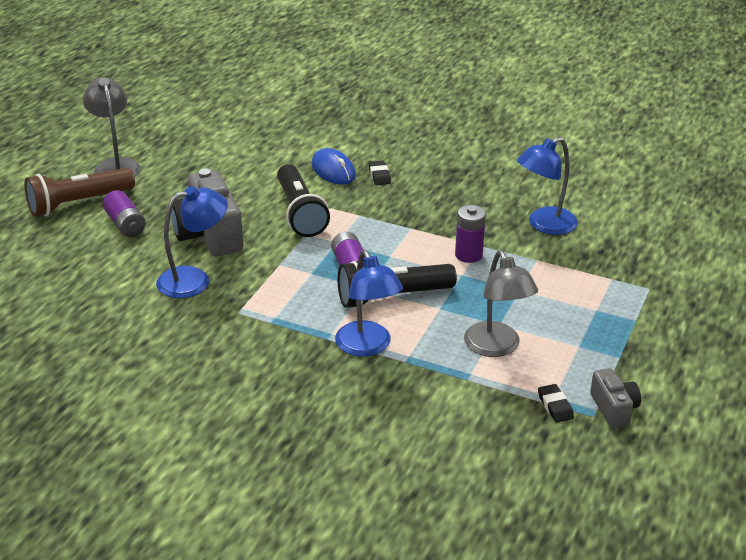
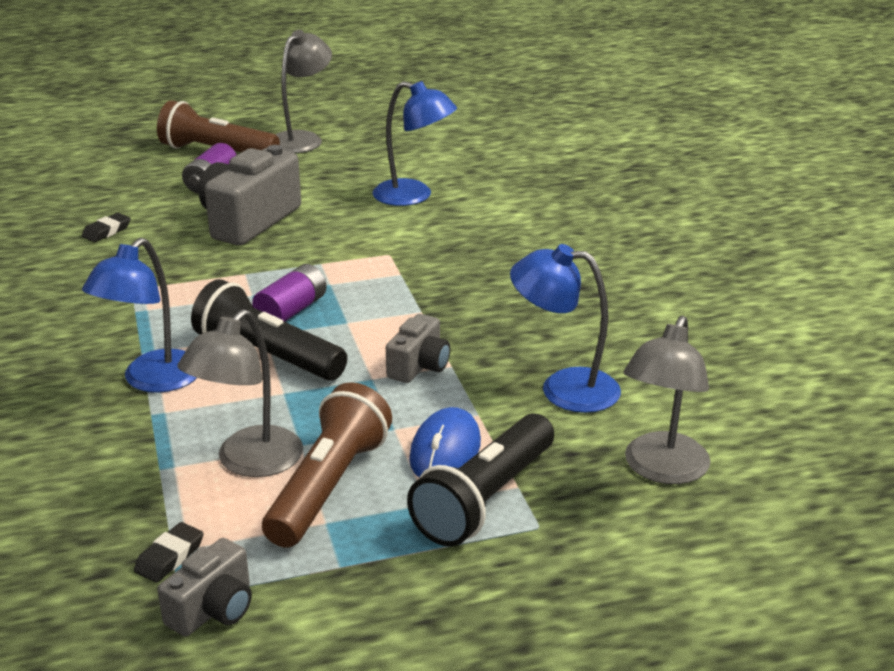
camera: 50 degrees right, 5 degrees down
(194, 280) = (161, 247): blue lamp -> blue lamp (414, 196)
(300, 213) = (355, 244): black flashlight -> black flashlight (485, 499)
(333, 170) = (463, 227): blue mouse -> blue mouse (445, 451)
(379, 175) = (496, 253): black eraser -> black eraser (107, 231)
(468, 255) = (419, 366): purple battery -> grey camera
(548, 332) = (328, 486): none -> brown flashlight
(643, 235) = (661, 470): none -> grey lamp

